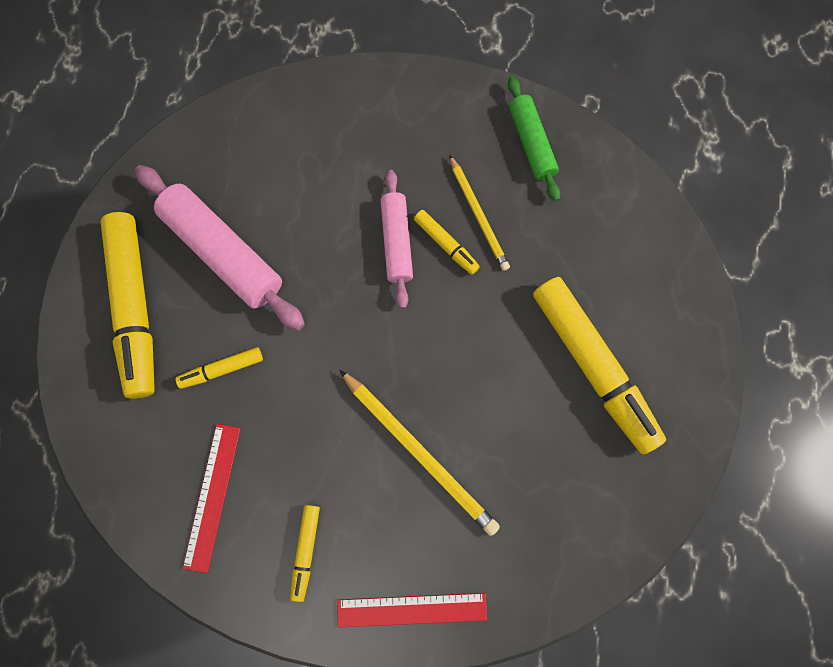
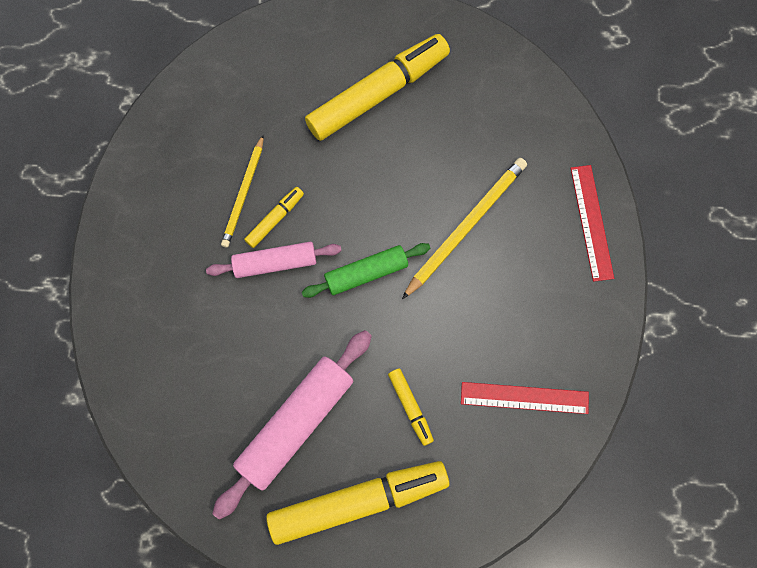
camera: 95 degrees left, 0 degrees up
(306, 551) = (559, 311): yellow marker -> none
(478, 215) = (244, 193): yellow pencil -> yellow pencil turned 135 degrees clockwise
(531, 143) = (170, 151): green rolling pin -> green rolling pin (366, 273)

